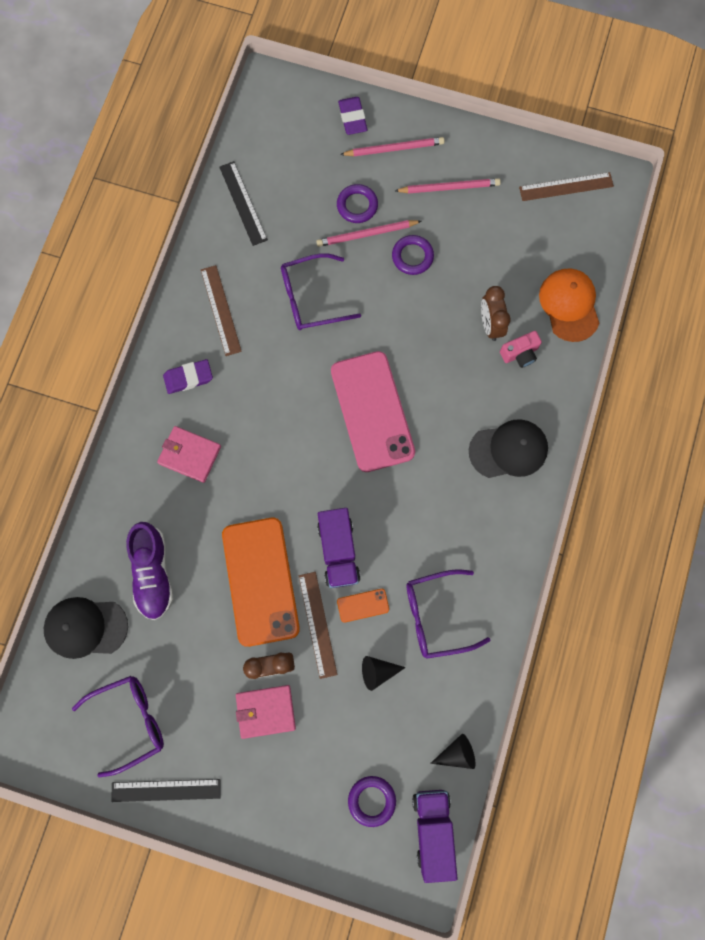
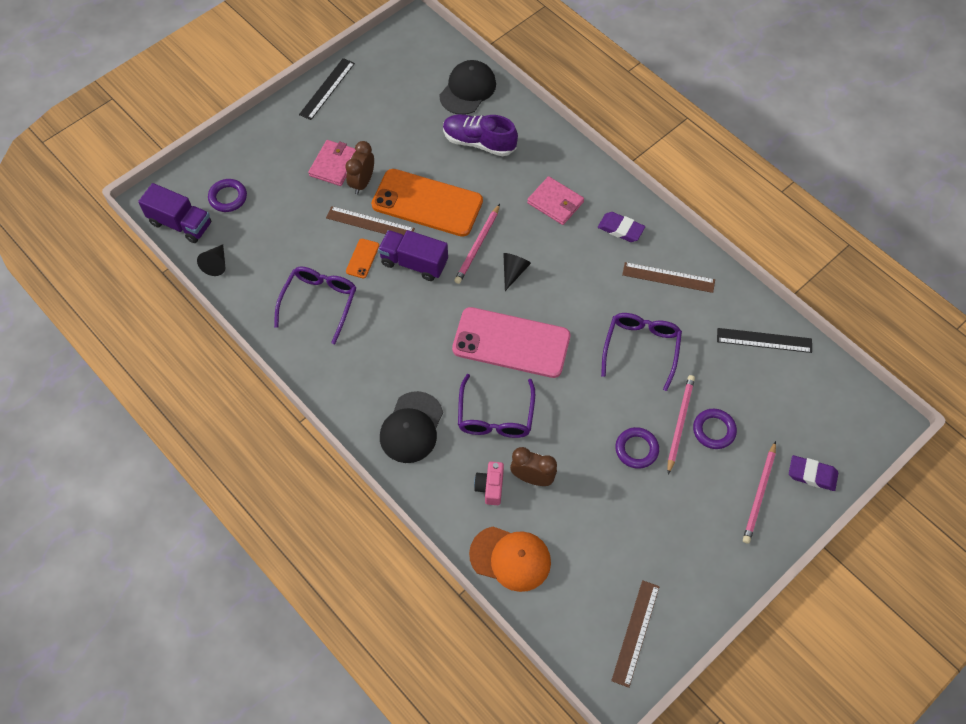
camera: 120 degrees right, 15 degrees down
(130, 721) = (386, 88): purple glasses -> purple glasses (495, 416)
(188, 378) = (620, 229): purple eraser -> purple eraser turned 75 degrees counterclockwise
(190, 455) = (555, 202): pink wallet -> pink wallet turned 75 degrees clockwise
(378, 671) = (309, 244): black cone -> black cone (513, 272)
(449, 187) = (692, 520): pink pencil -> pink pencil (478, 245)

